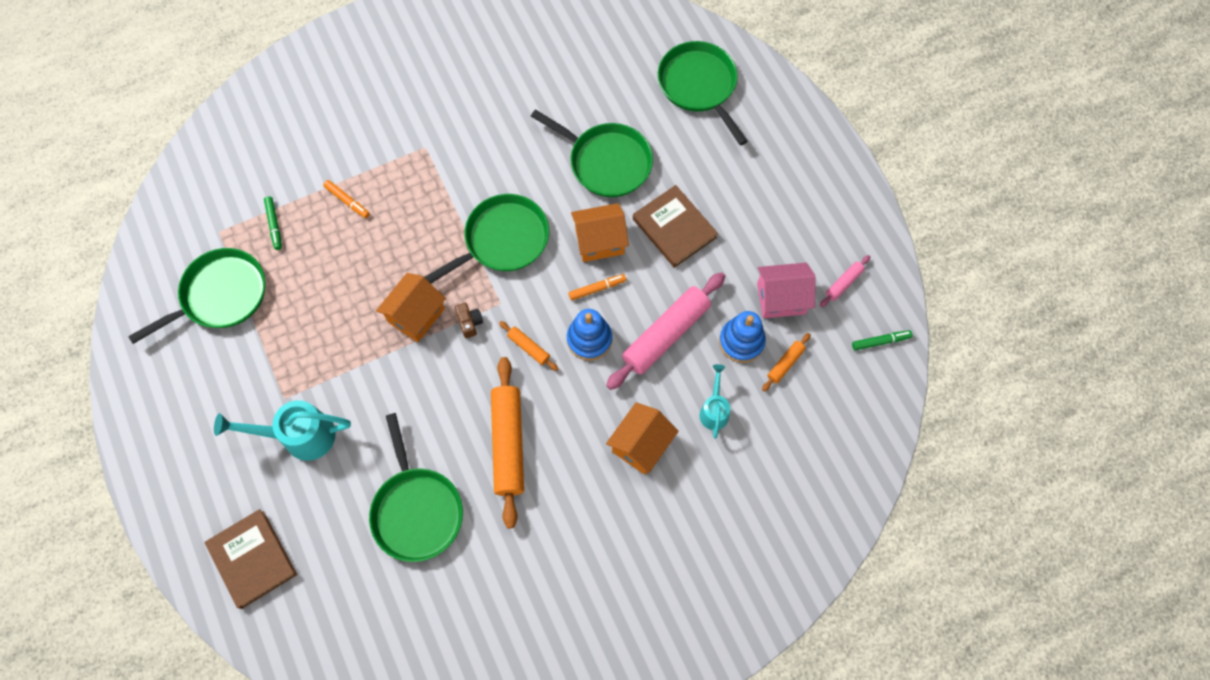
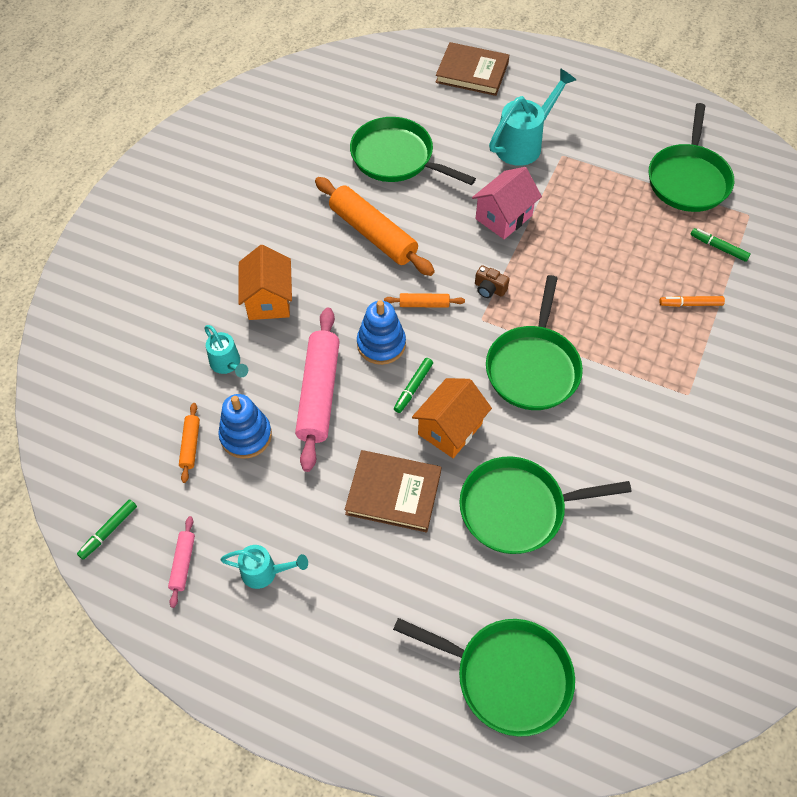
camera: 140 degrees right, 10 degrees down
(416, 315) = (535, 265): orange house -> none
(597, 289) = (413, 387): orange marker -> green marker
(781, 298) = (237, 501): pink house -> pink house (503, 217)
(794, 239) = (265, 572): none -> turquoise watering can

